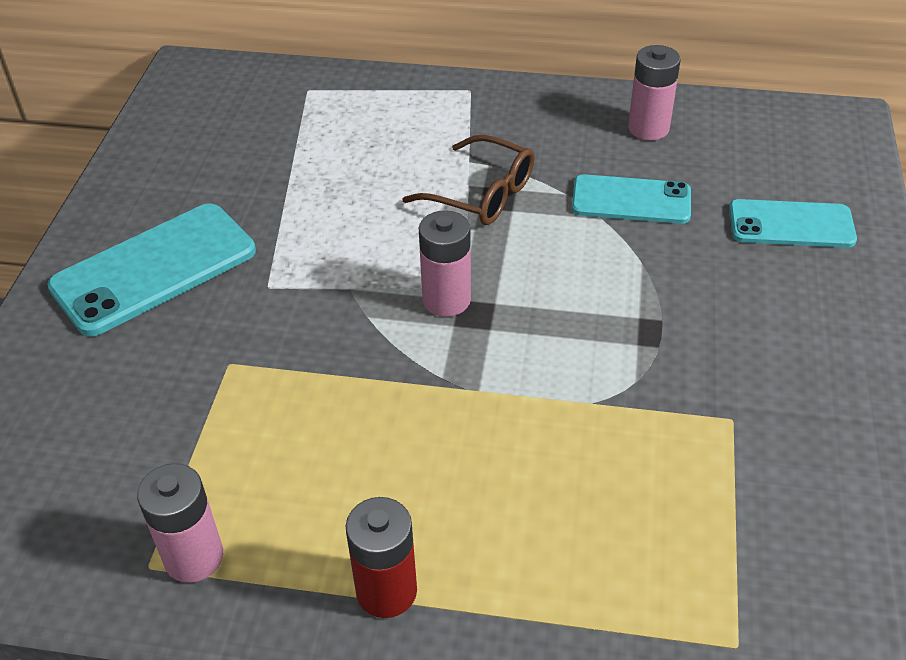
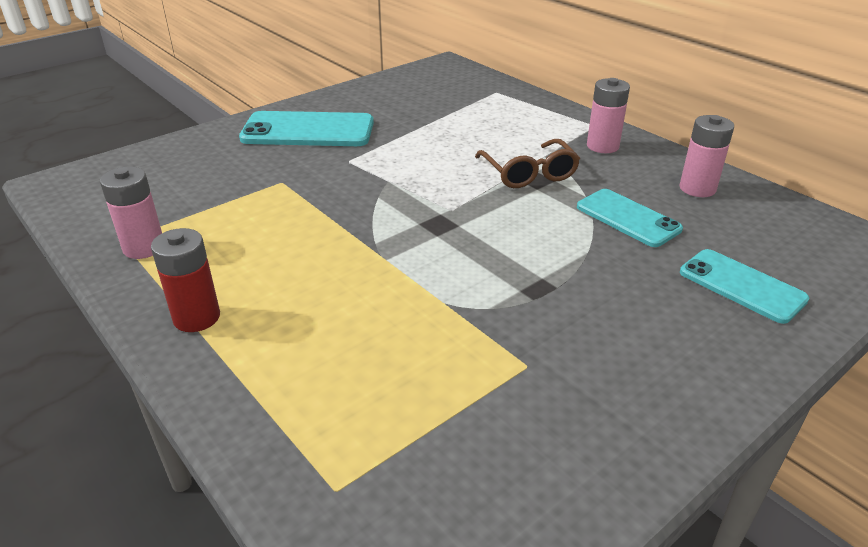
camera: 40 degrees right, 10 degrees down
(446, 300) = (432, 210): pink battery -> pink battery (602, 146)

